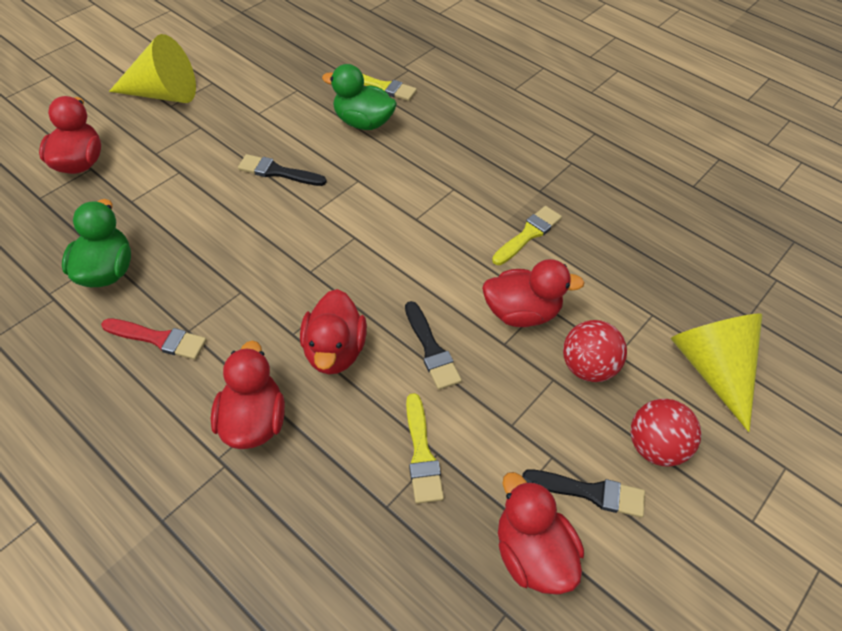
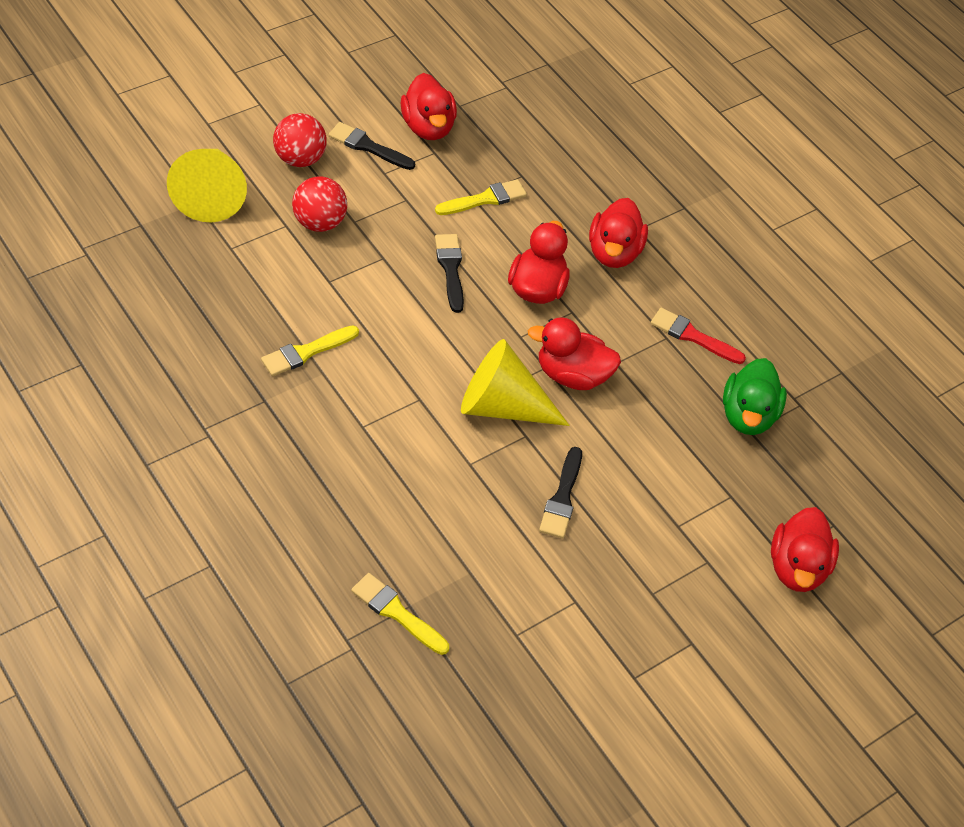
camera: 170 degrees left, 0 degrees up
(163, 94) = (702, 668): yellow cone -> yellow cone (502, 406)
(277, 172) = (562, 498): black brush -> black brush turned 75 degrees clockwise
(363, 122) = (441, 552): green duck -> none
(422, 454) = (485, 199): yellow brush -> yellow brush turned 60 degrees clockwise
(521, 313) = (354, 279): red duck -> red duck (572, 375)

